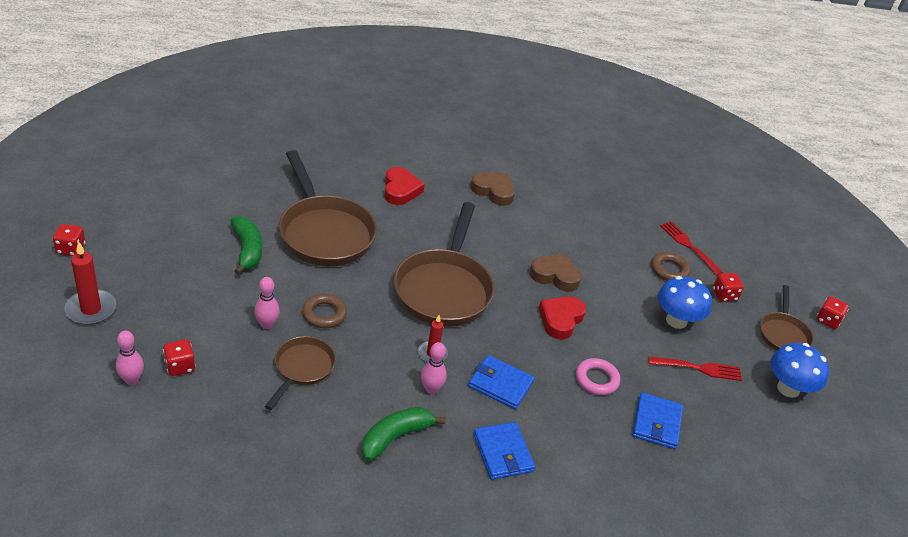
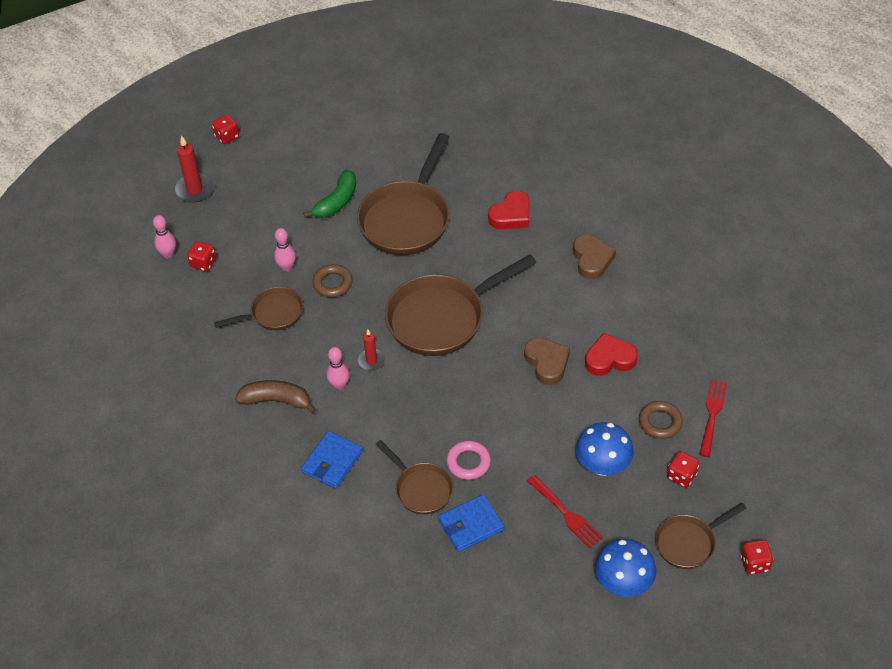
camera: 55 degrees right, 10 degrees up
(395, 437) = (276, 400): green banana -> brown banana
(500, 384) = (391, 415): blue wallet -> none
(560, 320) = (503, 400): red heart -> red heart (609, 359)
(591, 423) = (421, 488): none -> brown pan

